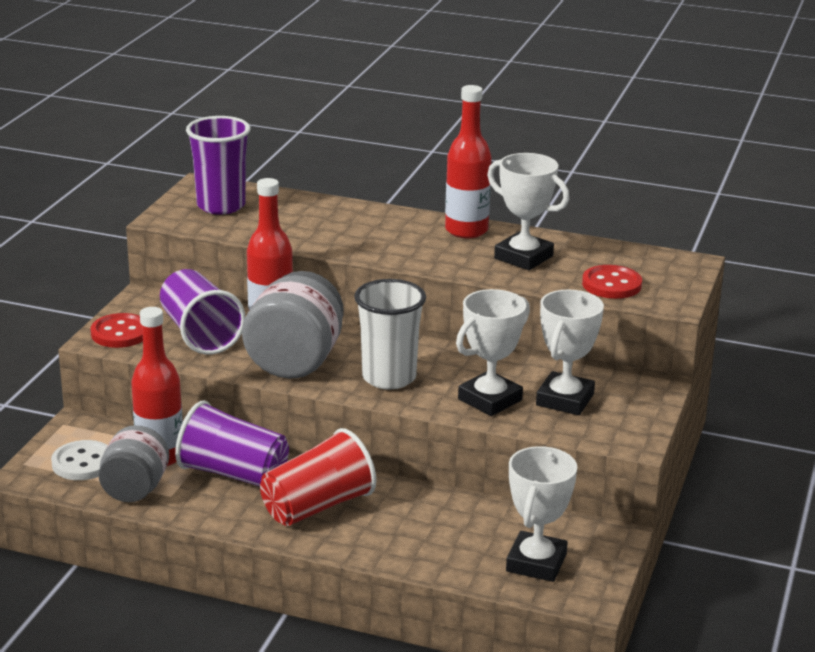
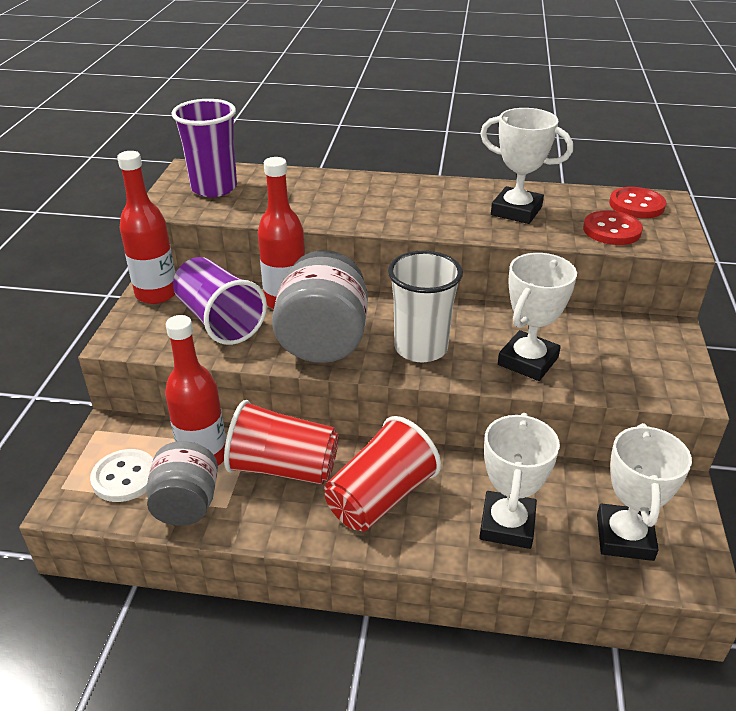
camera: 10 degrees left, 10 degrees up
(120, 333) = (139, 330): red button -> red button (636, 205)
(233, 474) = (283, 468): purple cup -> red cup
(466, 230) = (450, 189): red bottle -> red bottle (156, 294)
(565, 400) = (597, 351): white trophy -> white trophy (507, 525)

